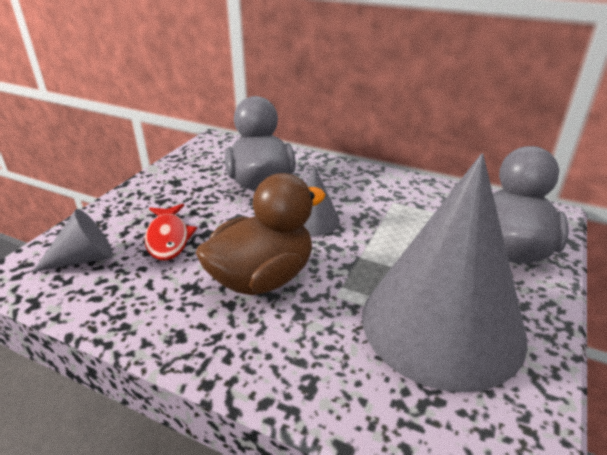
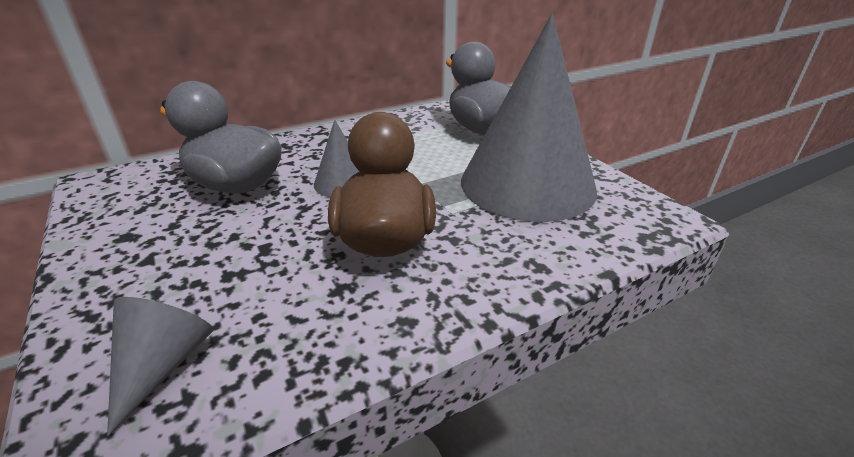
camera: 55 degrees left, 0 degrees up
(168, 238) = (234, 277): red fish -> none

